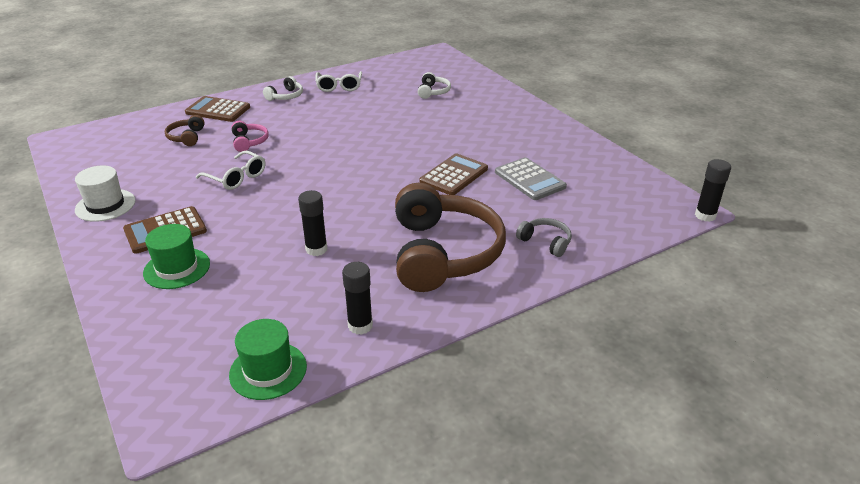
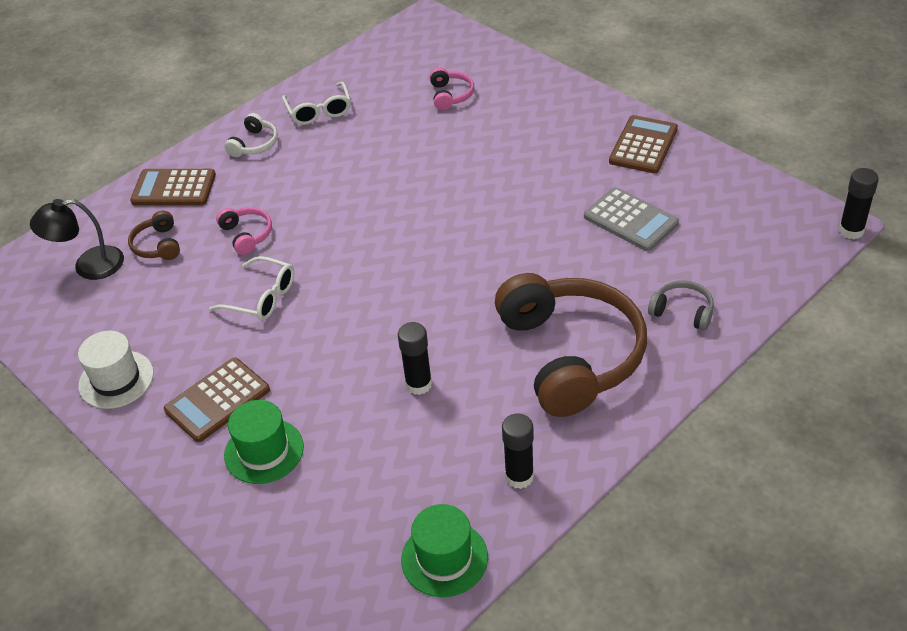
camera: 10 degrees left, 10 degrees up
(134, 140) = (88, 266): none -> black lamp
(433, 92) = (451, 95): white headphones -> pink headphones
(454, 175) = (536, 233): brown calculator -> brown calculator (643, 145)

